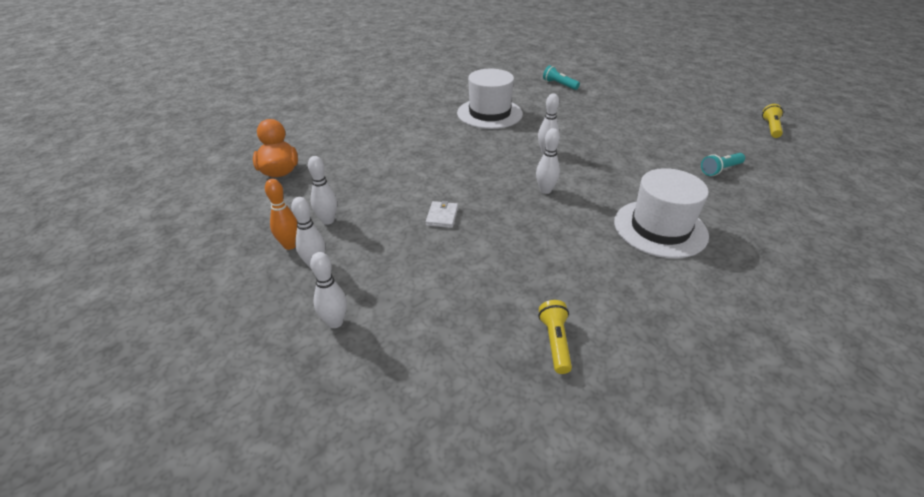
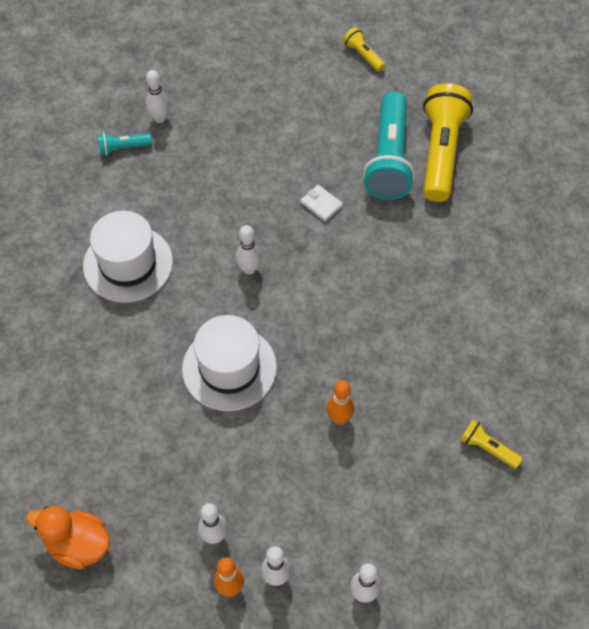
camera: 55 degrees left, 20 degrees up
(442, 216) = (283, 431): white wallet -> white wallet (321, 204)
(482, 238) = (339, 418): none -> orange bowling pin
(545, 190) = (311, 319): white bowling pin -> white bowling pin (160, 118)
(660, 228) = (426, 276): white hat -> white hat (229, 368)
(720, 170) = (389, 159): turquoise flashlight -> turquoise flashlight, size x2.20
(770, 189) = (441, 152): none -> yellow flashlight

